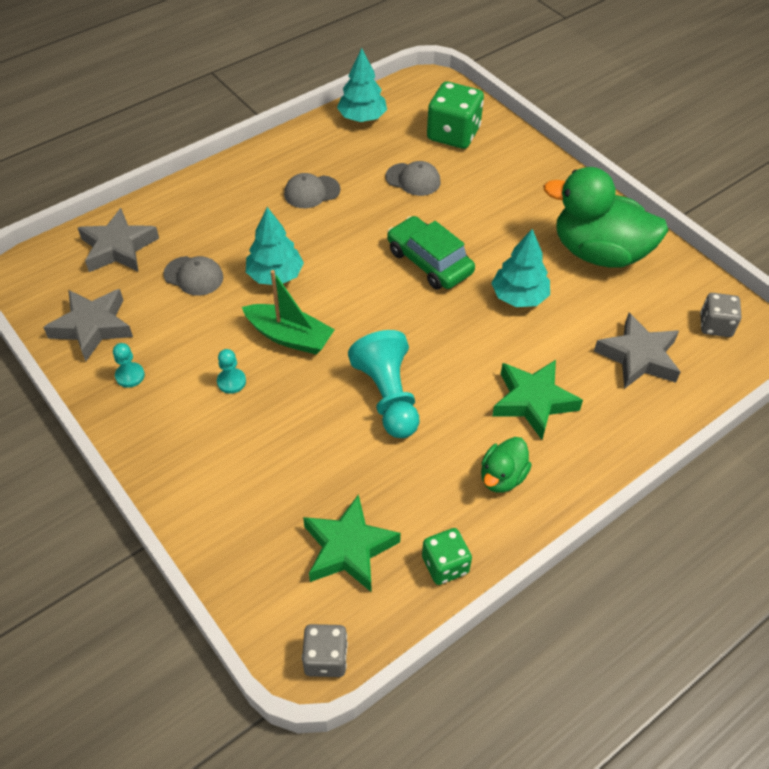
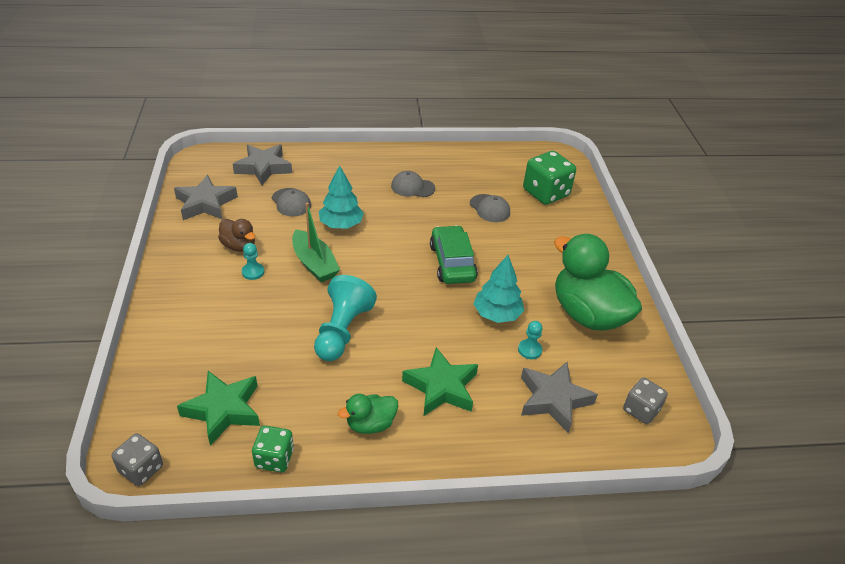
camera: 30 degrees right, 10 degrees down
(130, 376) = (199, 239): turquoise pawn -> turquoise pawn (529, 350)
(185, 359) = (239, 246): none -> brown duck
(362, 118) = (489, 158): turquoise tree -> none

